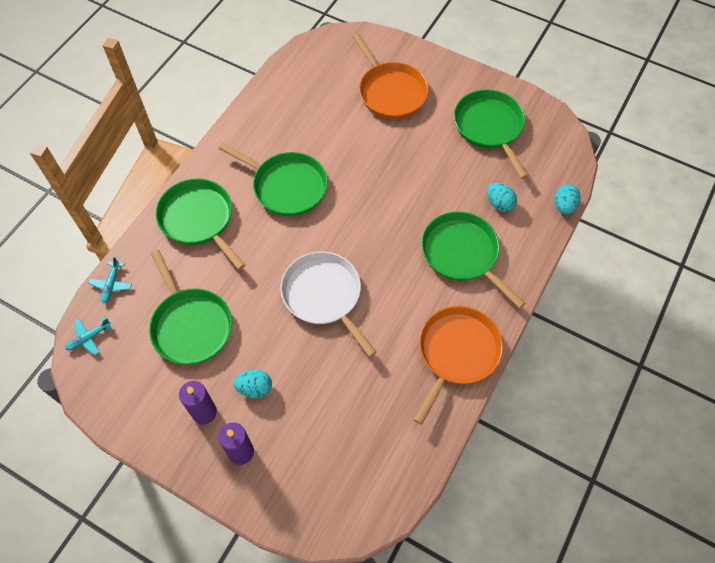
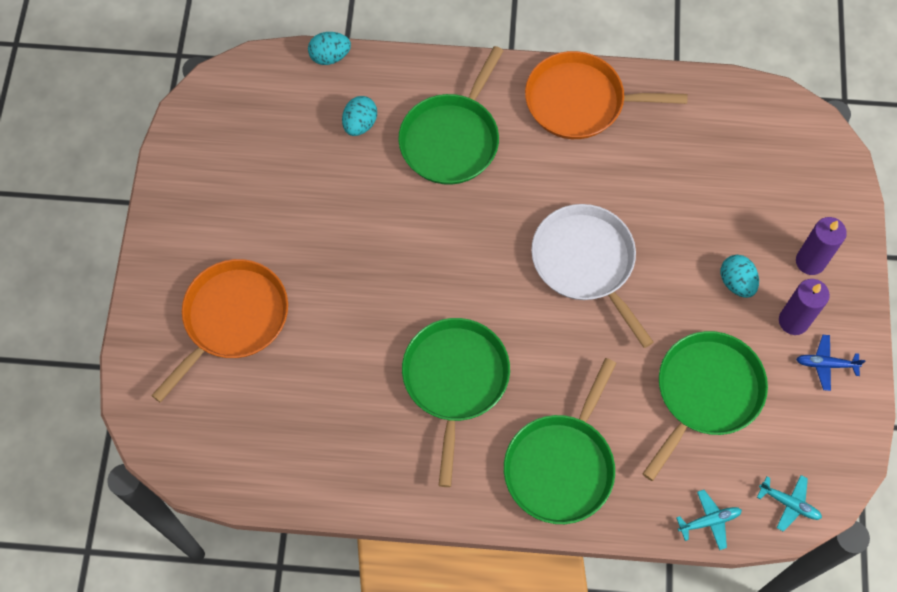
camera: 115 degrees left, 5 degrees up
(160, 417) = (826, 364): none -> blue plane
(324, 296) = (586, 263): white pan -> white pan turned 120 degrees clockwise
(489, 127) = (242, 174): green pan -> none

